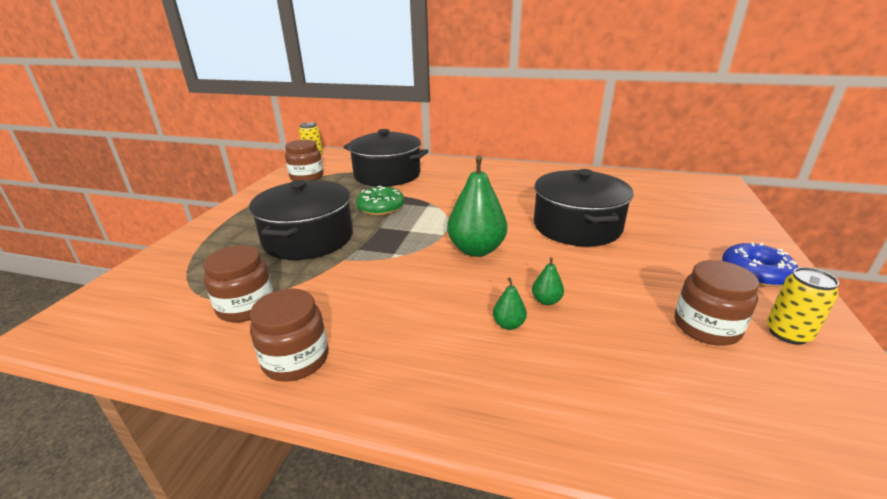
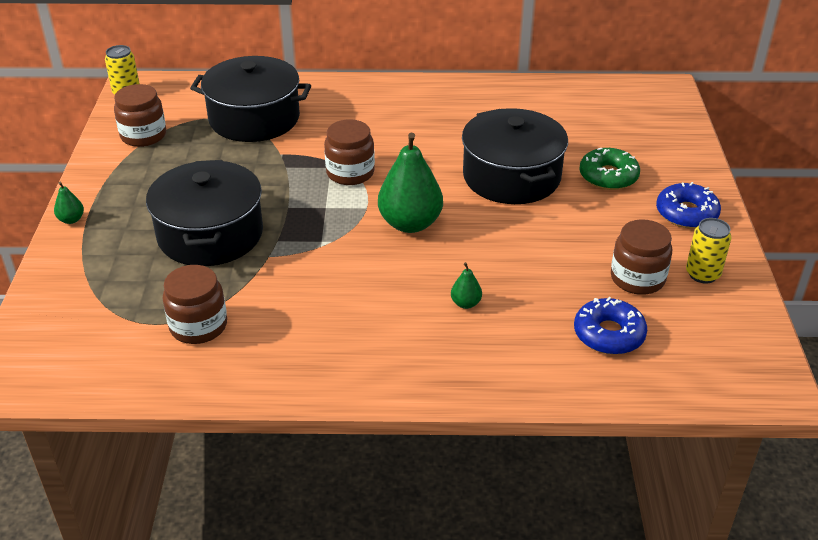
camera: 15 degrees left, 10 degrees up
(296, 359) = (284, 367): brown jar -> brown jar (350, 173)
(381, 207) = (274, 177): green donut -> green donut (608, 176)
(546, 301) = (495, 274): green pear -> green pear (71, 220)
(673, 386) = (609, 334): none -> blue donut

